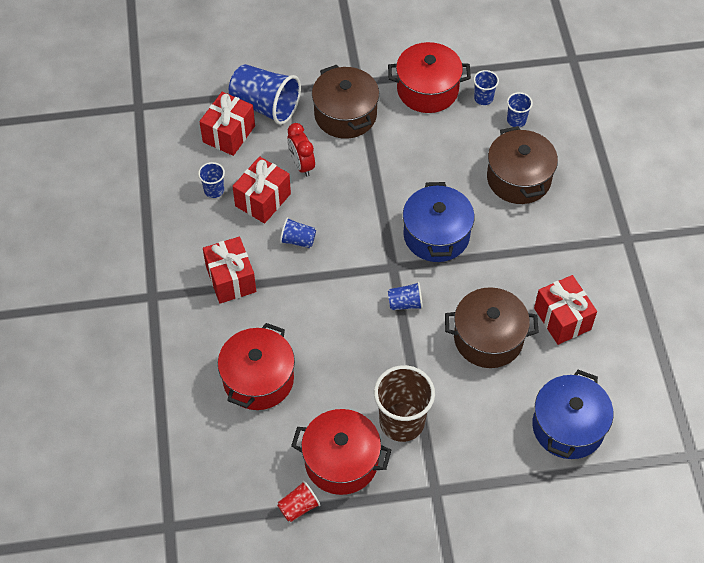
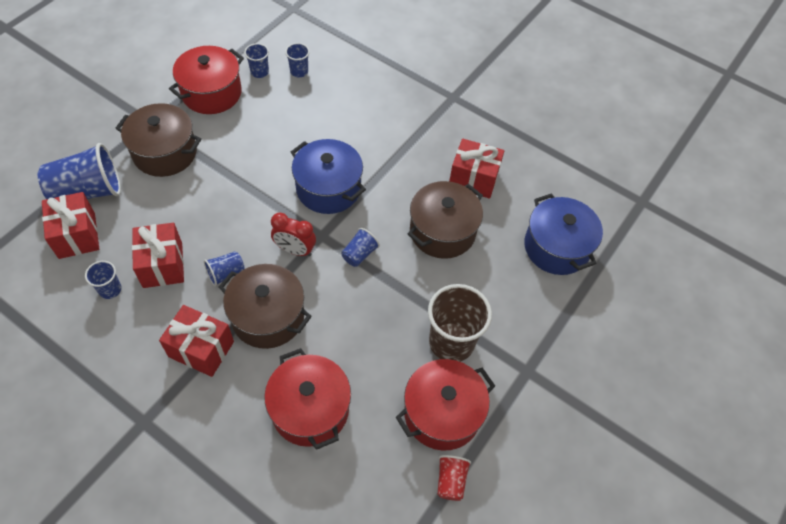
camera: 50 degrees left, 0 degrees up
(301, 165) = (168, 214): red clock -> red clock (295, 250)
(518, 179) = (343, 108): brown pot -> brown pot (268, 316)

